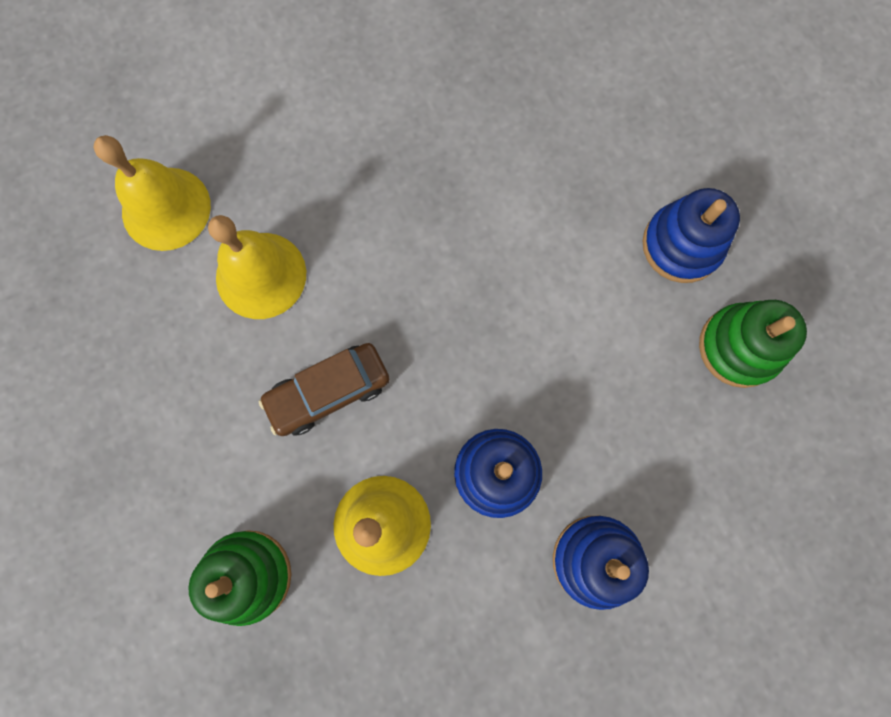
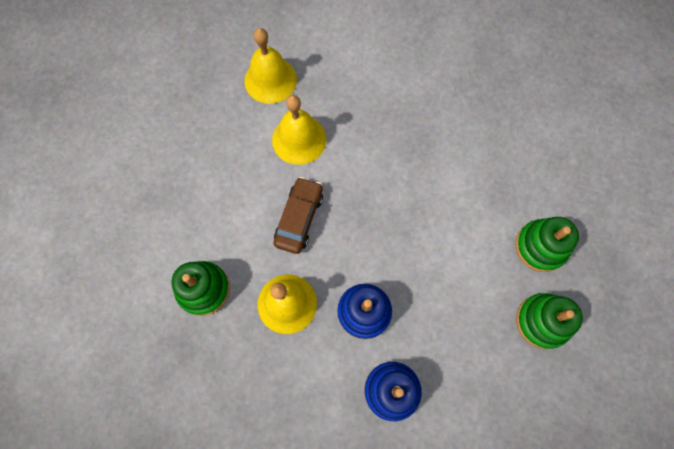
camera: 30 degrees right, 5 degrees down
(328, 392) = (299, 218): brown car -> brown car turned 105 degrees clockwise
(682, 245) = (540, 246): blue stacking toy -> green stacking toy

